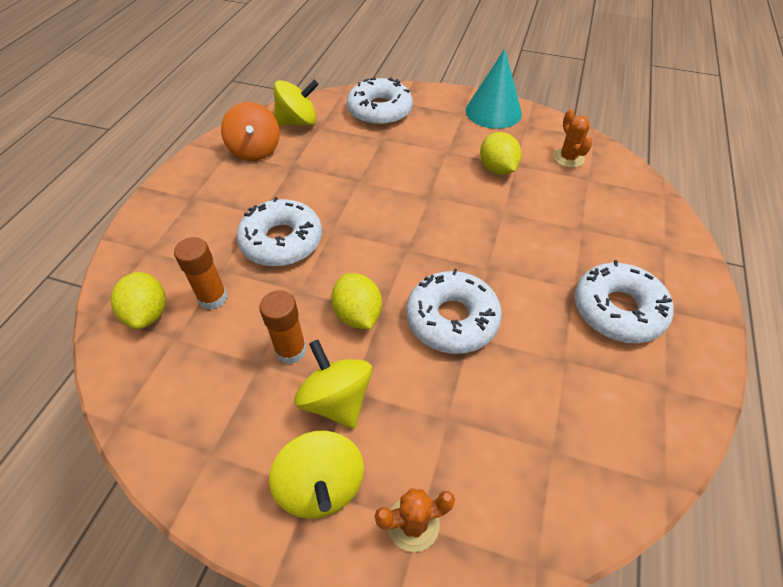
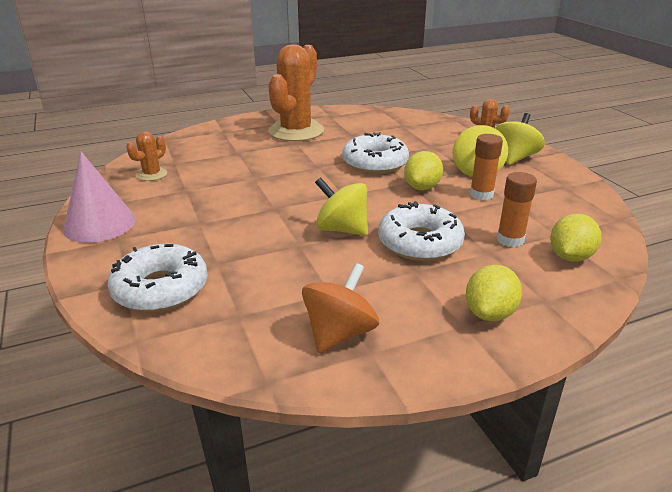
camera: 130 degrees left, 20 degrees down
(298, 122) = (248, 336): yellow spinning top -> yellow spinning top (342, 229)
(493, 112) = (100, 224): turquoise cone -> pink cone
(497, 169) = (201, 194): yellow lemon -> yellow lemon (490, 313)
(618, 310) = (296, 131): white donut -> orange cactus

